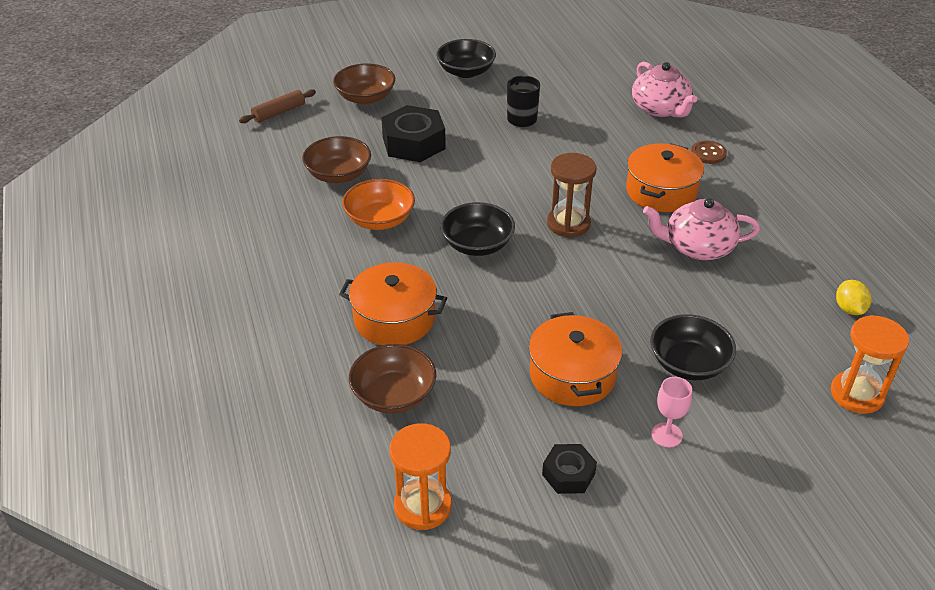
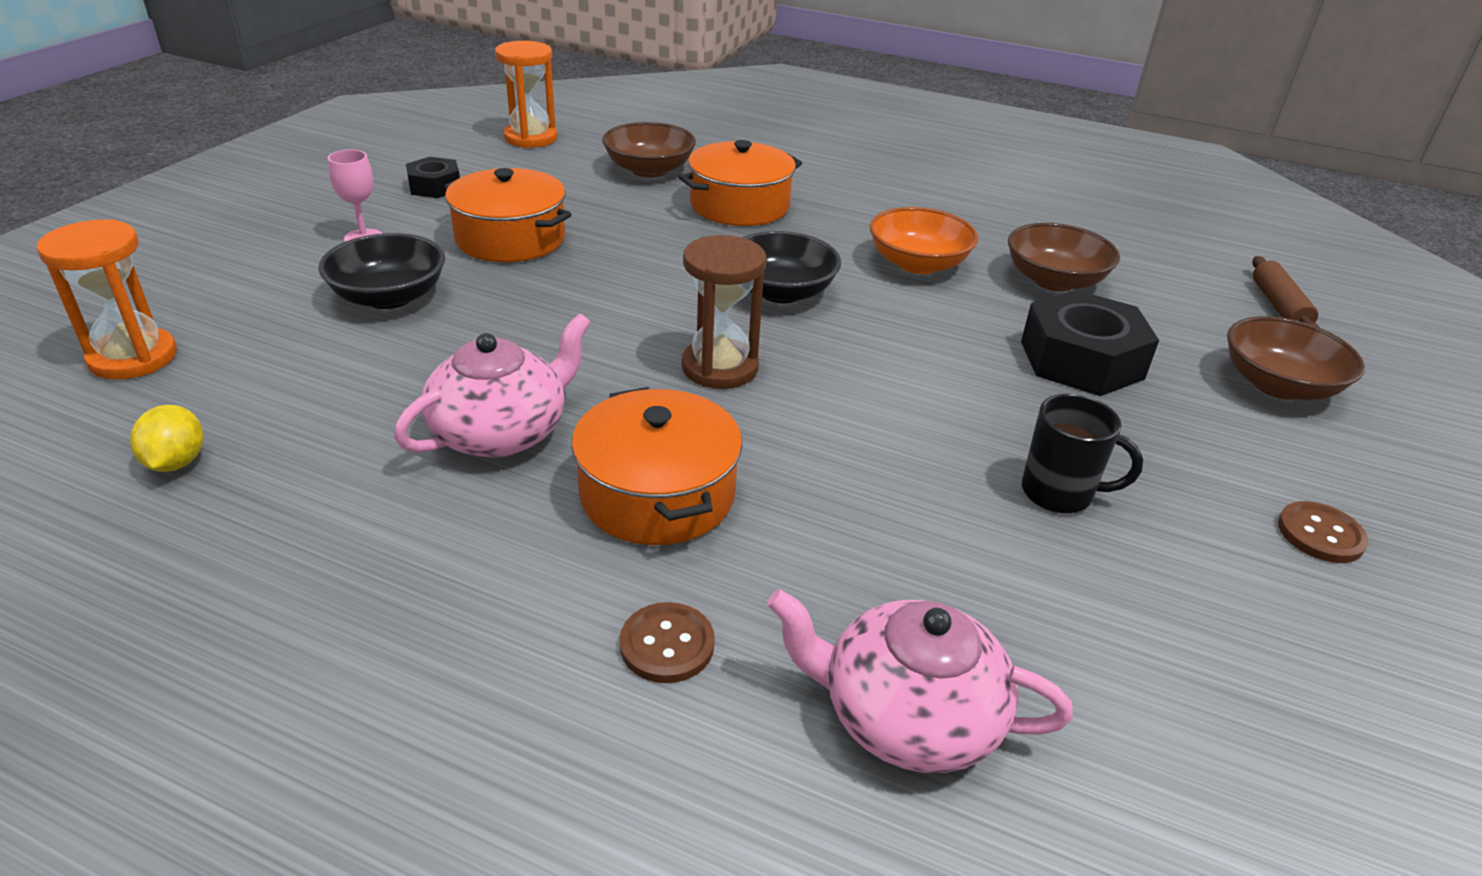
camera: 130 degrees right, 5 degrees down
(466, 71) = (1320, 534): black bowl -> brown button
(849, 309) = (176, 462): yellow lemon -> yellow lemon turned 45 degrees clockwise

